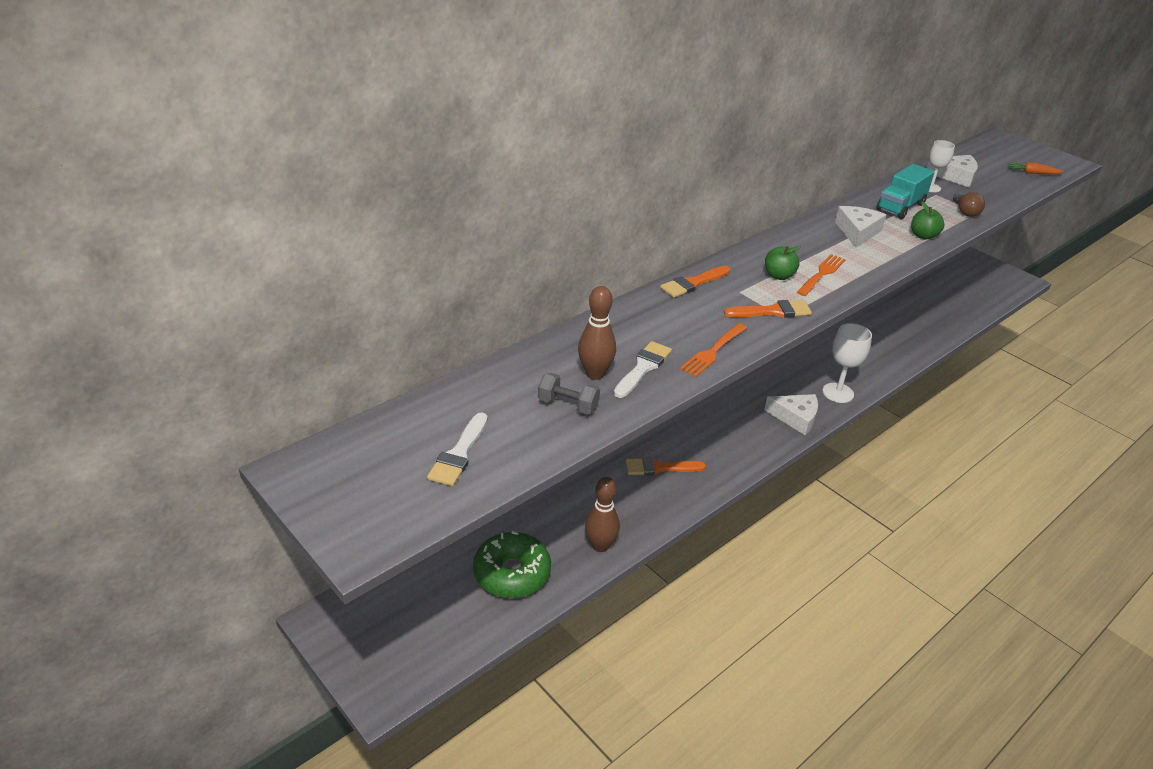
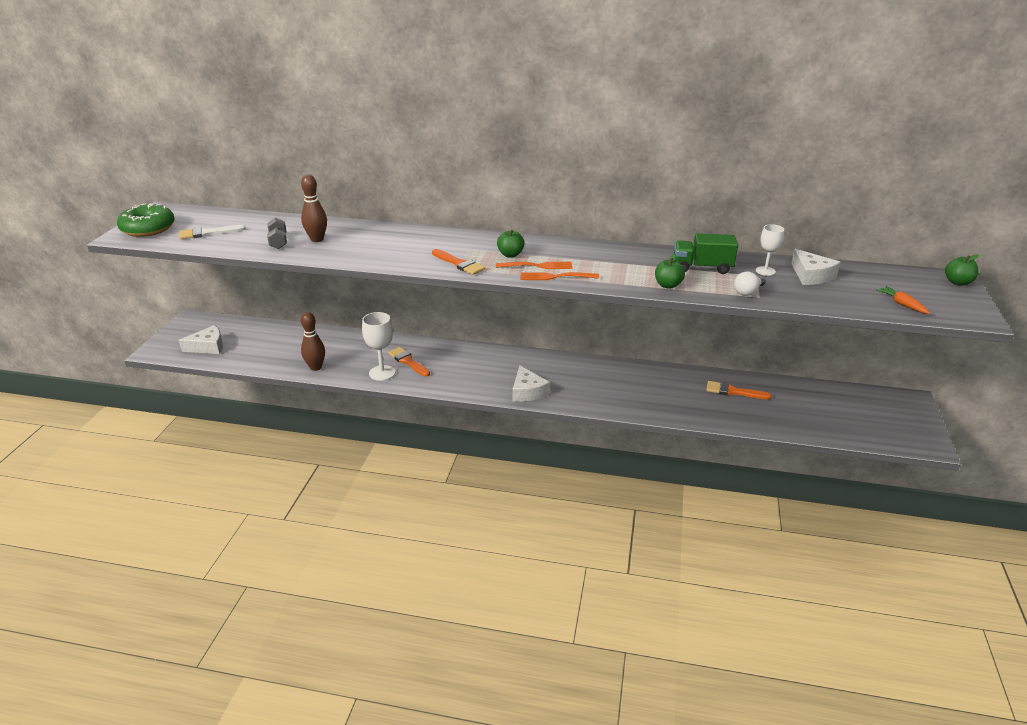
camera: 55 degrees right, 5 degrees down
(512, 573) = (267, 351): green donut -> green donut (148, 229)
(643, 368) = (339, 248): white brush -> none
(693, 283) = (457, 235): orange brush -> orange brush (733, 391)
(713, 351) = (384, 260): orange fork -> orange fork (556, 277)
(838, 393) = (584, 399): white goblet -> white goblet (382, 373)
(857, 232) = (626, 263): white cheese -> white cheese (208, 347)
(900, 207) = (702, 268): turquoise truck -> green truck
(965, 212) = (748, 292): brown light bulb -> white light bulb
(1010, 140) = (957, 282): none -> green apple

